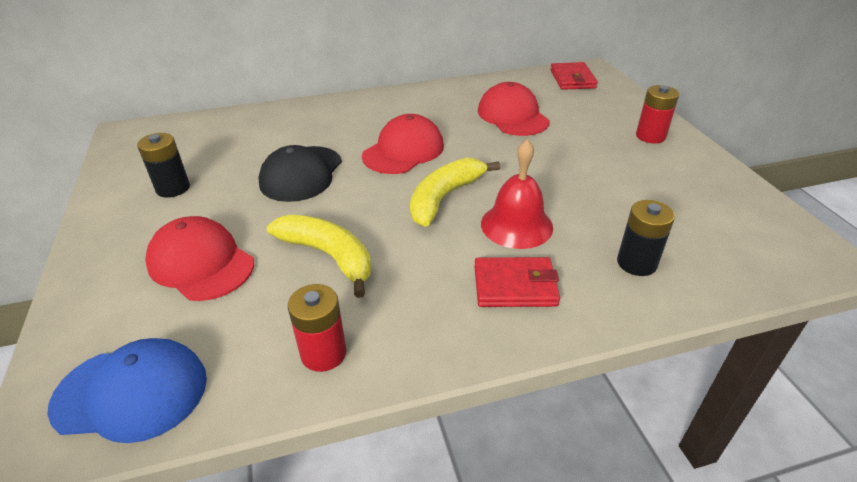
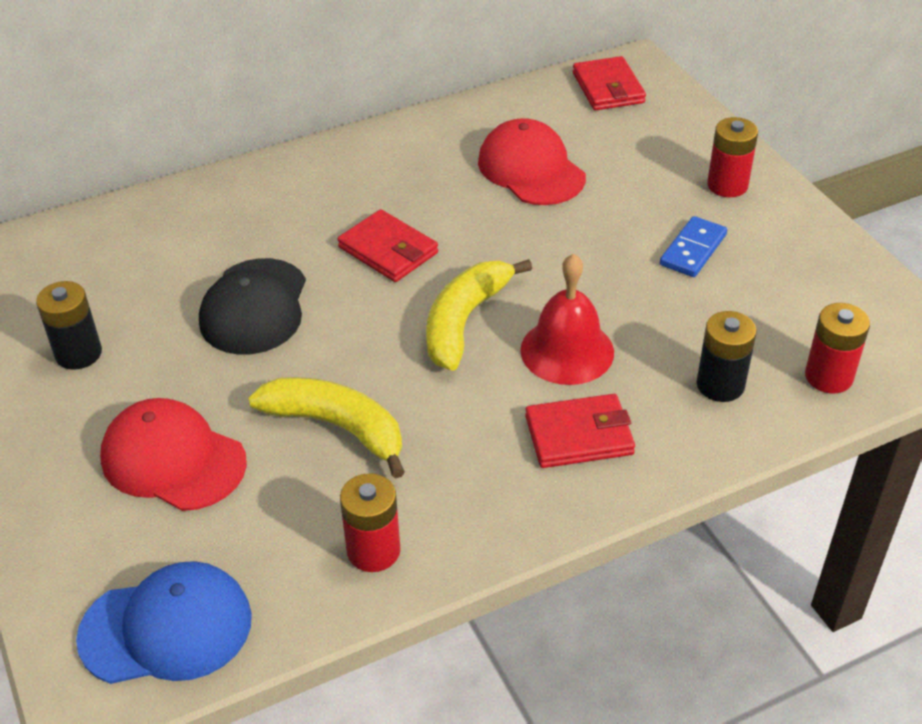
camera: 10 degrees left, 5 degrees up
(403, 151) = (388, 250): red cap -> red wallet
(621, 171) = (693, 250): none -> blue domino
(729, 268) = (828, 376): none -> red battery

